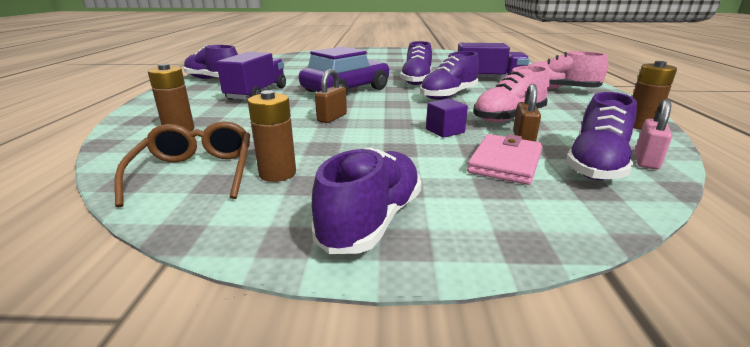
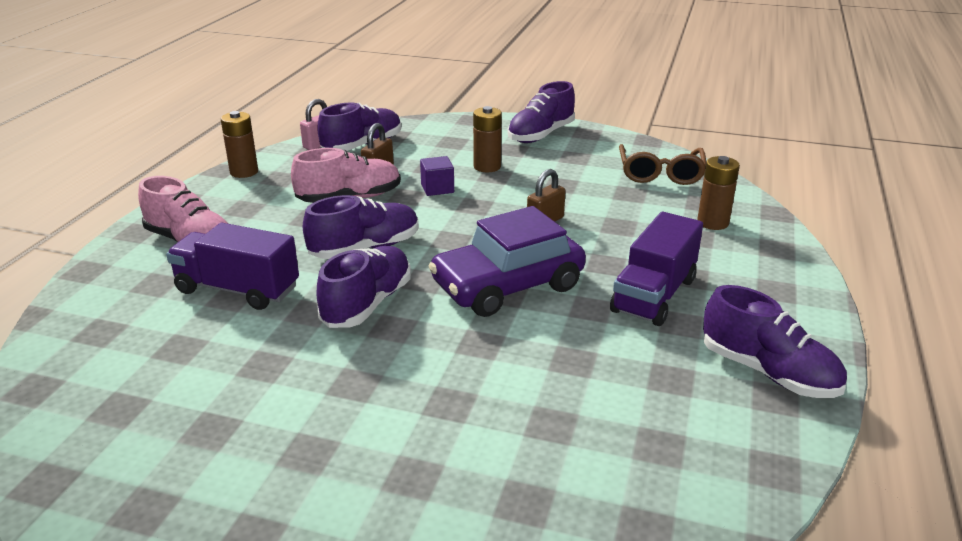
camera: 165 degrees left, 5 degrees up
(277, 173) = (598, 166): brown battery -> brown battery (487, 167)
(505, 162) = (424, 155): pink wallet -> none

